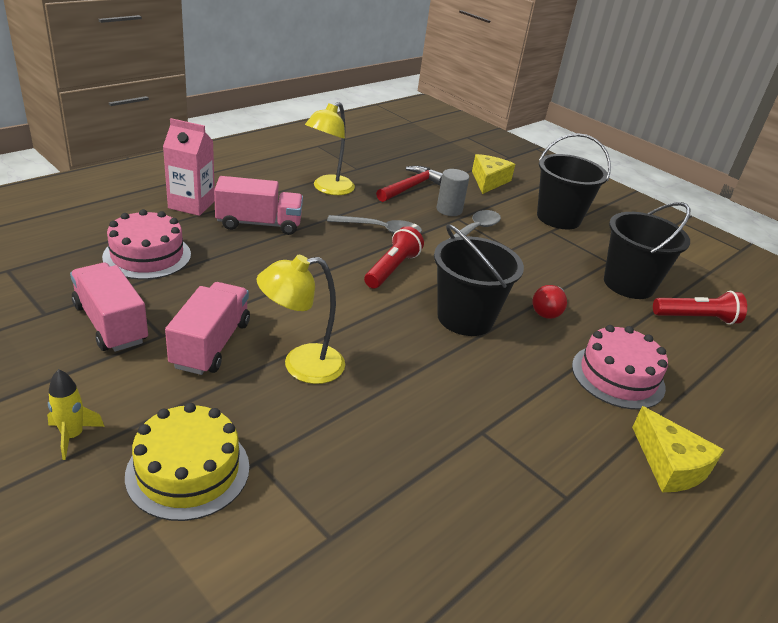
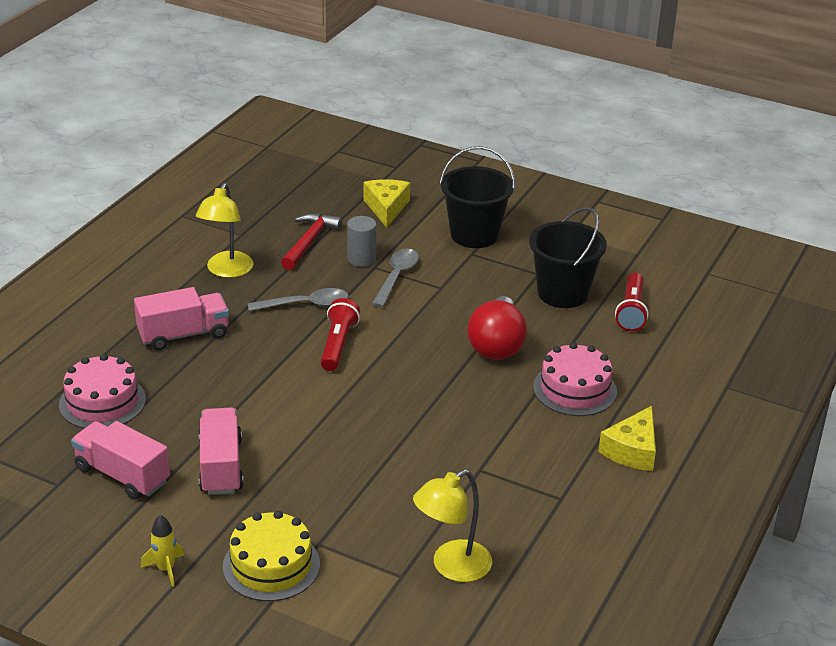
camera: 15 degrees left, 0 degrees up
(191, 205) = (102, 333): pink carton -> none
(301, 365) = (308, 461): yellow lamp -> yellow lamp (452, 567)
(465, 318) = (426, 374): black bucket -> none
(547, 311) = (497, 345): red light bulb -> red light bulb, size x1.82
(670, 464) = (632, 450): yellow cheese -> yellow cheese turned 75 degrees clockwise
(696, 318) = (631, 311): red flashlight -> red flashlight turned 120 degrees clockwise

